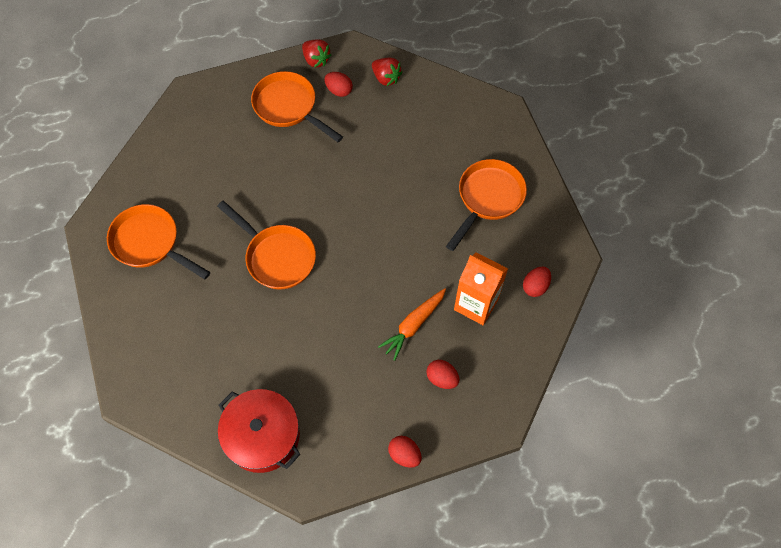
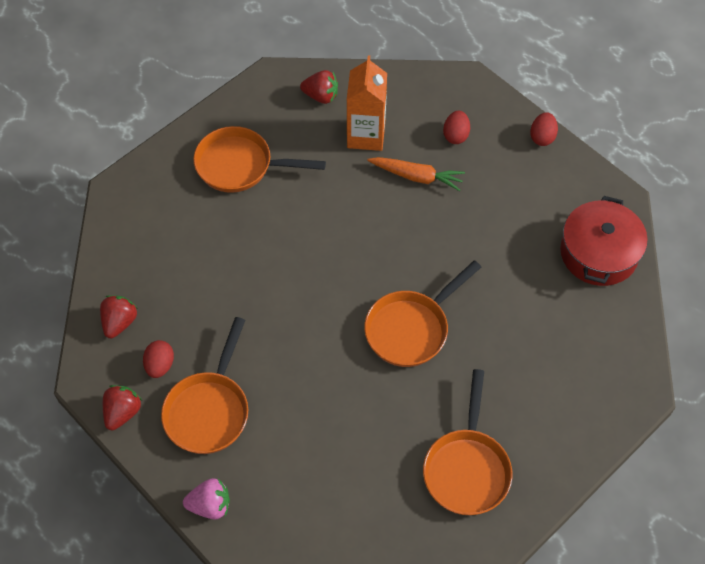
camera: 115 degrees left, 5 degrees down
(222, 86) = (210, 505): none -> pink strawberry
(277, 257) = (411, 328): orange pan -> orange pan turned 150 degrees counterclockwise
(535, 286) = (321, 96): red egg -> red strawberry

